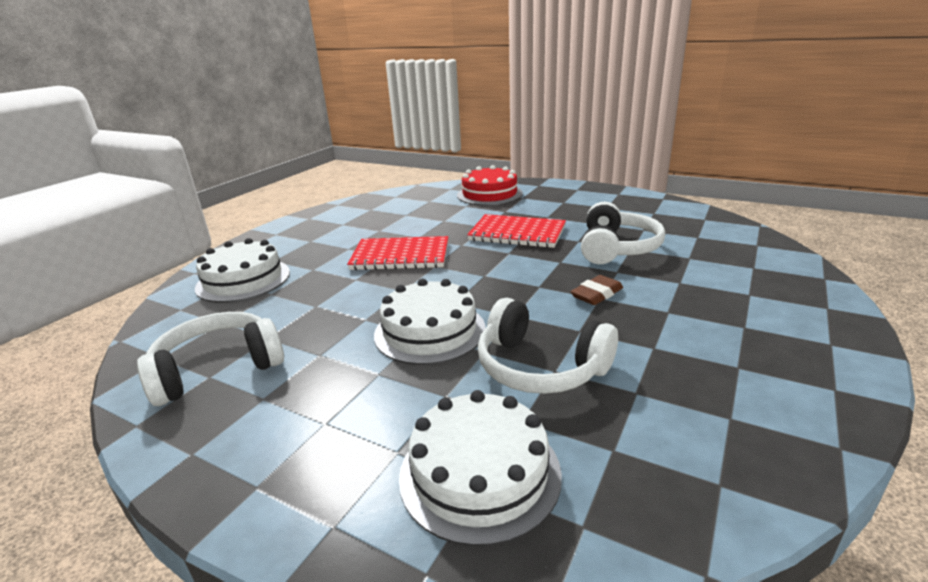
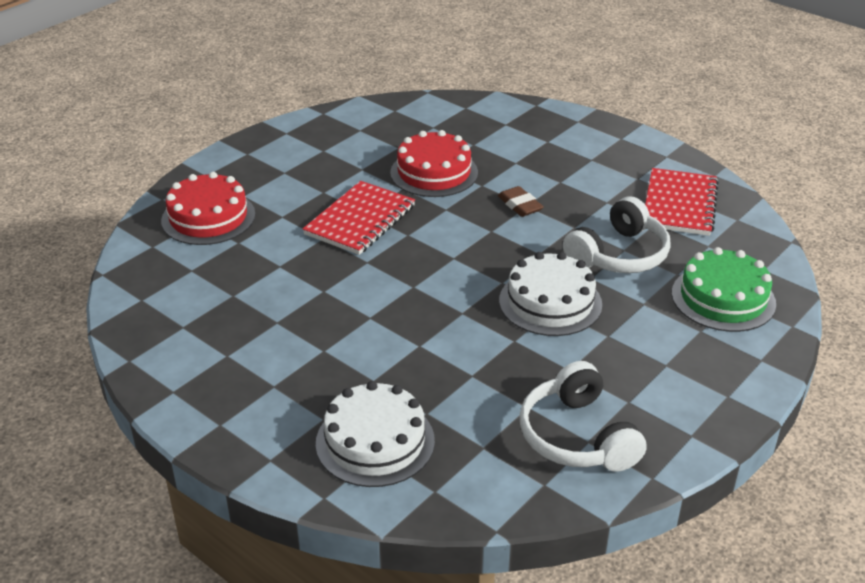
camera: 80 degrees left, 10 degrees up
(400, 256) = (374, 308): red notebook -> red notebook (679, 204)
(479, 473) = (723, 298): white cake -> green cake
(616, 248) = (434, 172): white headphones -> red cake

